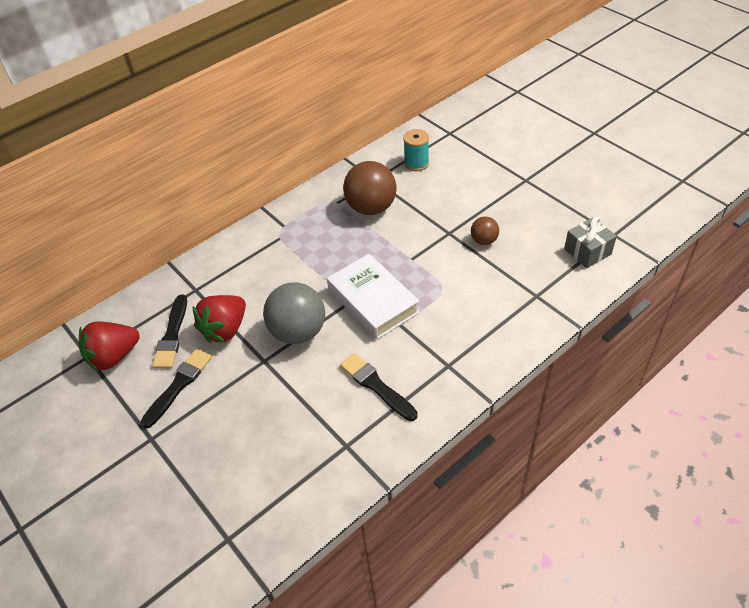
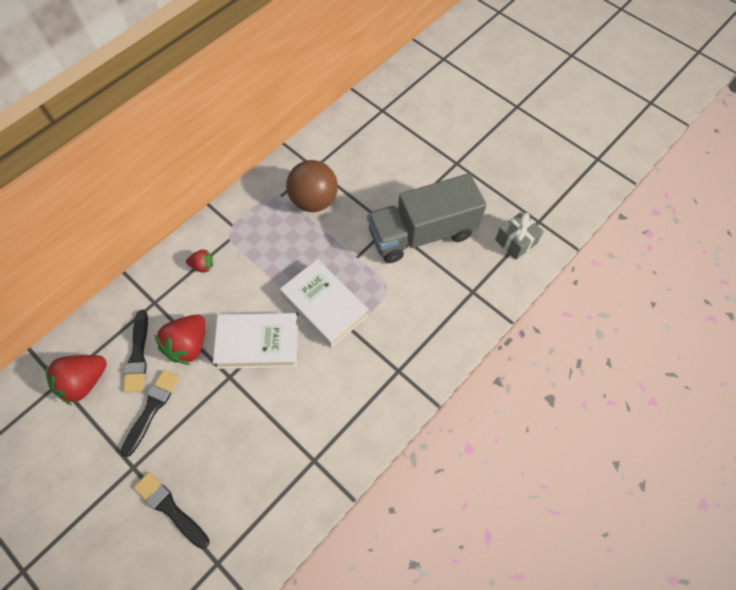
camera: 10 degrees left, 15 degrees up
(249, 260) = (202, 266): none -> red strawberry
(298, 332) = (258, 343): grey ball -> white book
(376, 386) = (335, 396): black brush -> black brush (170, 508)
(416, 163) = (353, 147): turquoise spool -> none
(484, 240) = (422, 233): brown ball -> grey truck

